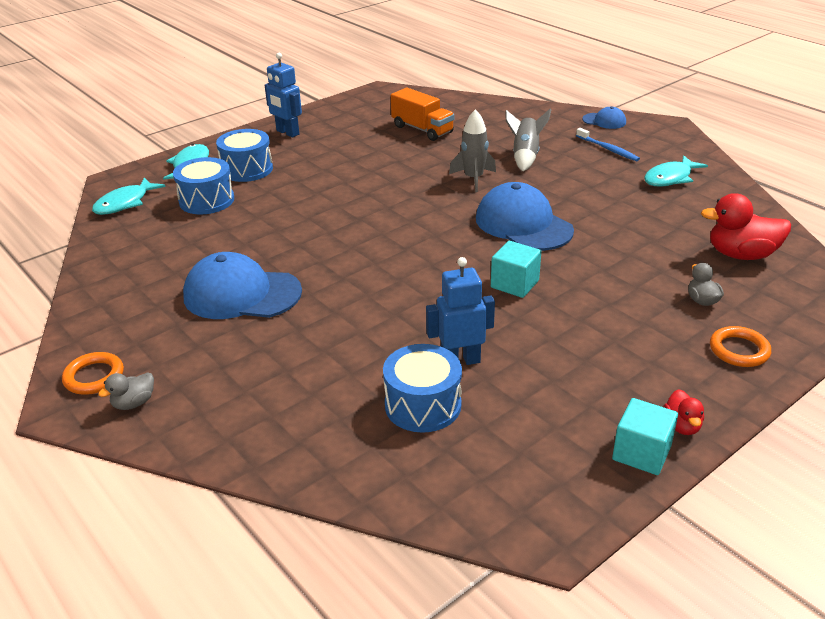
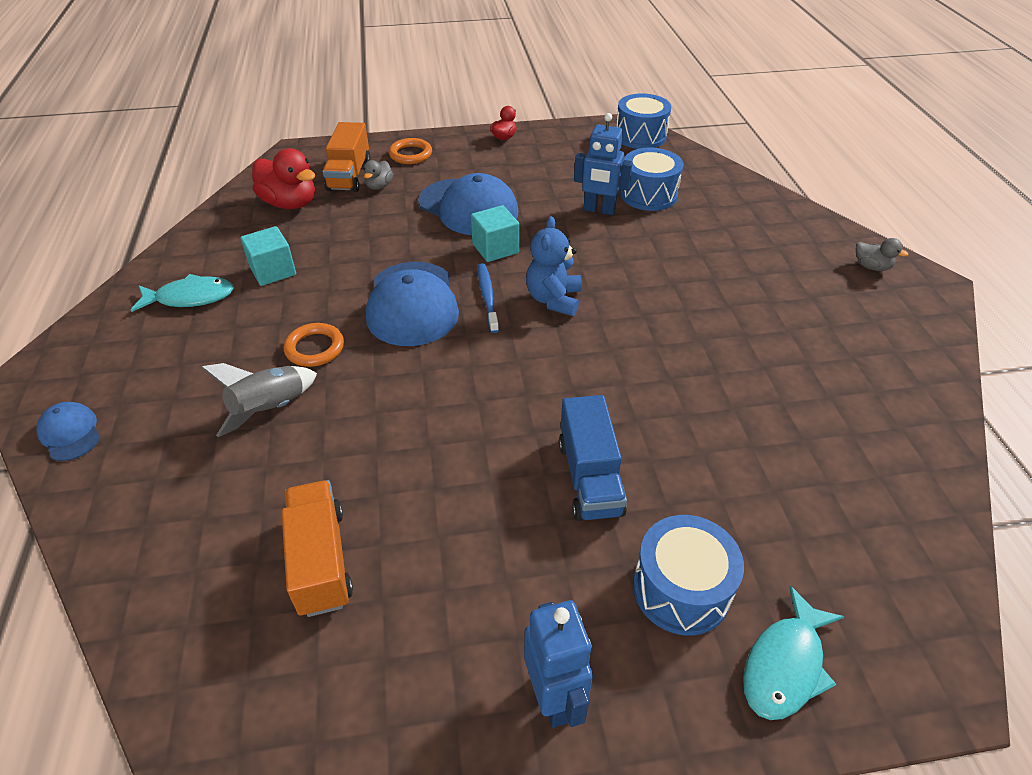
camera: 150 degrees left, 10 degrees up
(94, 377) = (911, 301): orange ring -> orange ring (315, 348)
(125, 203) = (911, 587): turquoise fish -> none
(134, 403) = (871, 267): grey duck -> grey duck turned 45 degrees clockwise
(206, 200) = (769, 527): blue drum -> blue drum (640, 136)
(241, 294) = (756, 335): blue cap -> blue cap (468, 207)
(318, 187) = (589, 477): none -> blue truck
(423, 263) = (554, 299): none -> blue teddy bear
(473, 179) = (381, 396): grey rocket -> none
(608, 149) = (165, 372): blue toothbrush -> blue toothbrush (487, 297)
(641, 453) = (542, 135): turquoise cube -> turquoise cube (273, 271)
(748, 300) = (349, 175): none -> orange truck

